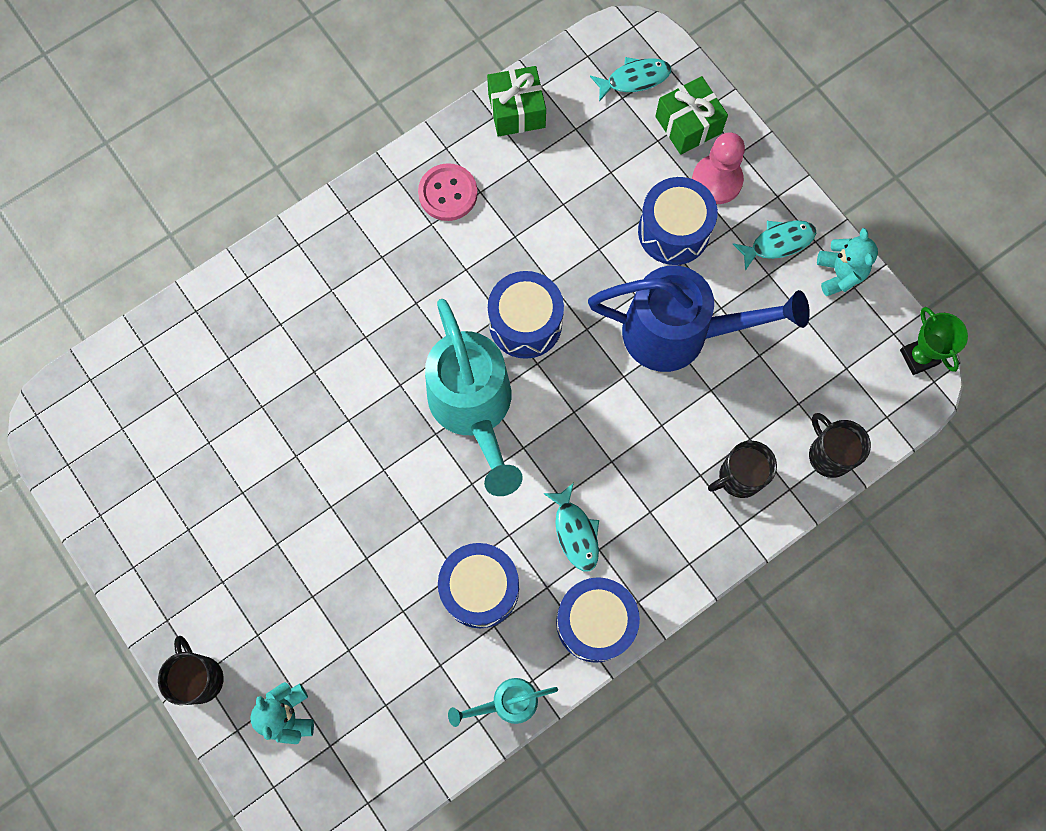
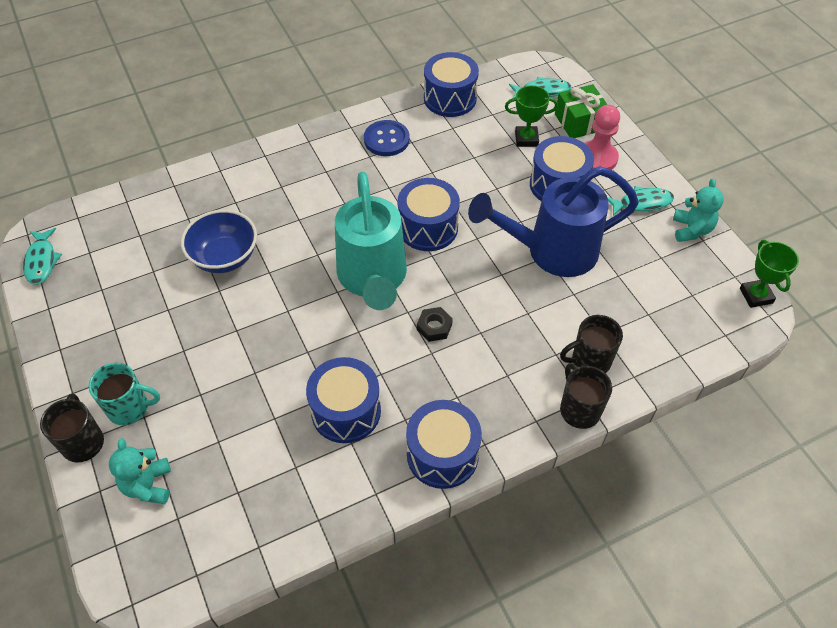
camera: 10 degrees right, 20 degrees down
(238, 627) = (129, 408): none -> turquoise mug
(290, 408) = (225, 257): none -> blue bowl
(448, 193) = (386, 140): pink button -> blue button
(507, 702) = (348, 508): turquoise watering can -> none
(516, 110) = (450, 98): green gift -> blue drum
(558, 463) = (434, 327): none -> black nut
(575, 532) = (439, 380): turquoise fish -> turquoise fish (42, 261)
(624, 163) = (526, 139): none -> green trophy
(678, 333) = (552, 251): blue watering can -> blue watering can turned 150 degrees clockwise
(829, 455) = (672, 355): black mug -> black mug (579, 409)

